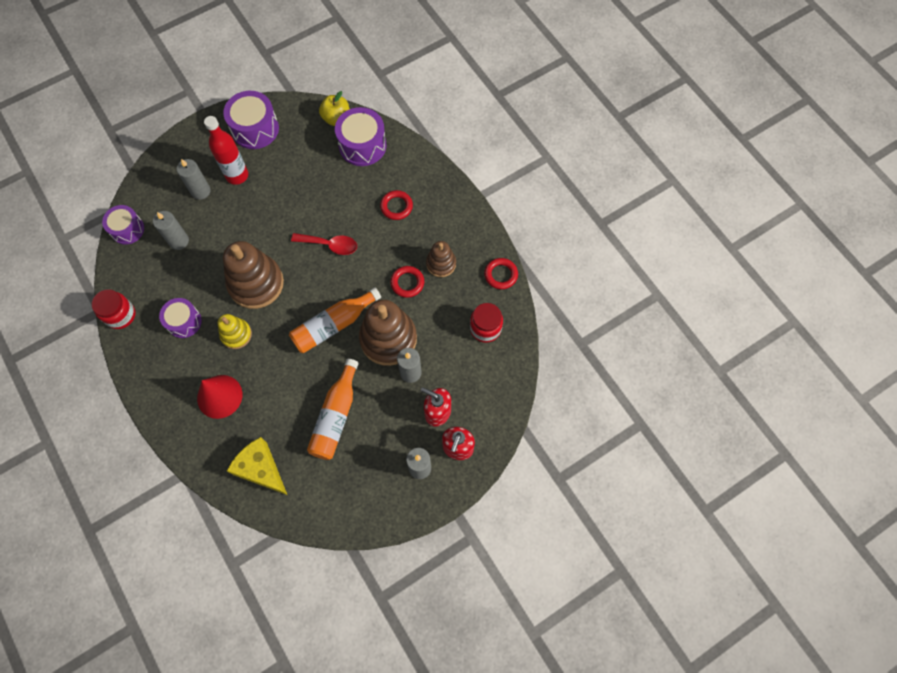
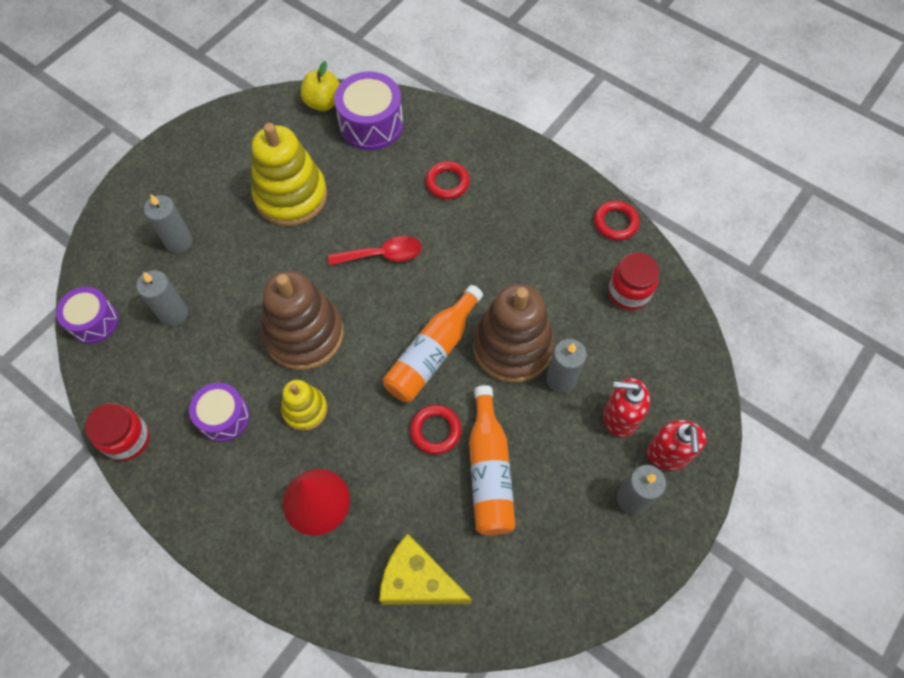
camera: 20 degrees left, 5 degrees down
(237, 175) = (221, 207): red bottle -> none
(255, 129) = (222, 144): purple drum -> none
(286, 182) = (291, 196): none -> yellow stacking toy
(407, 283) = (504, 269): red ring -> red ring (435, 431)
(441, 264) = (535, 233): brown stacking toy -> none

